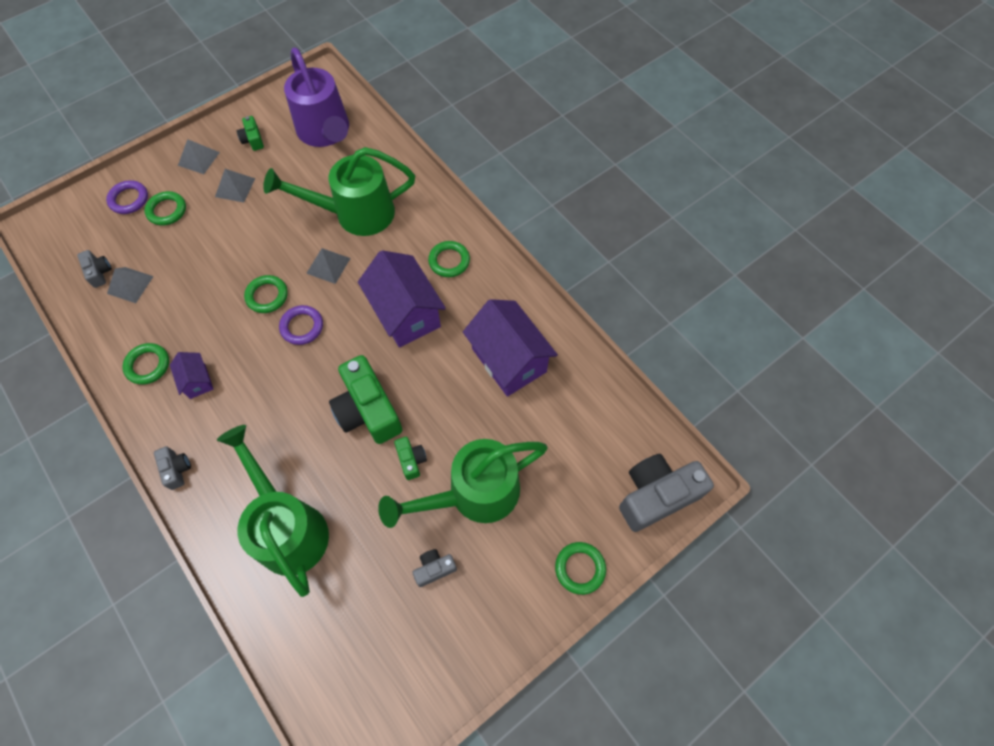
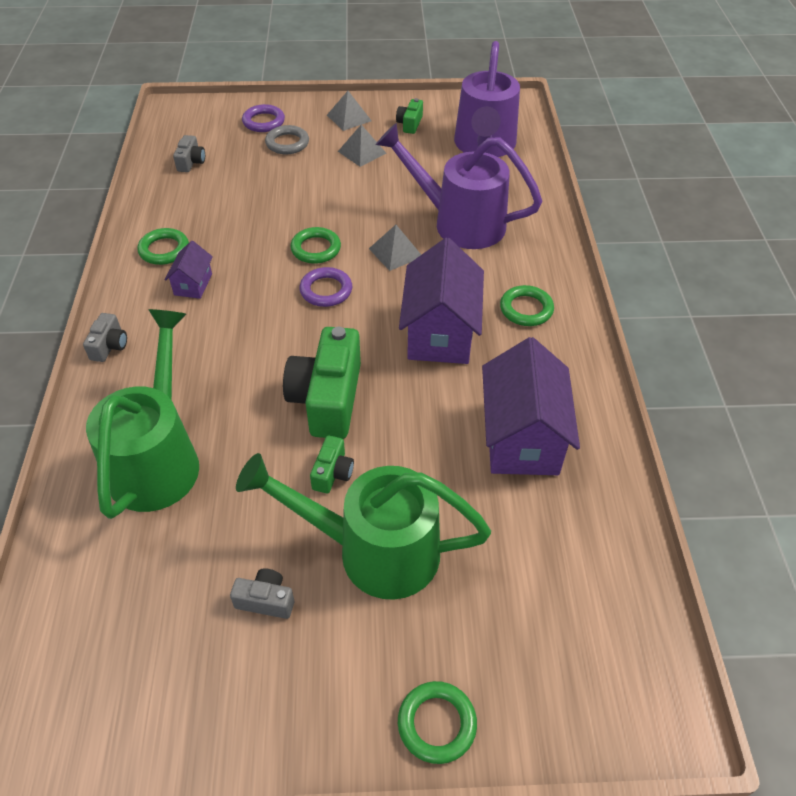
camera: 35 degrees right, 15 degrees down
(130, 284) = (207, 182): grey pyramid -> none
(167, 210) = (287, 143): green ring -> grey ring
(355, 213) = (459, 222): green watering can -> purple watering can
(656, 495) = (606, 706): grey camera -> none

